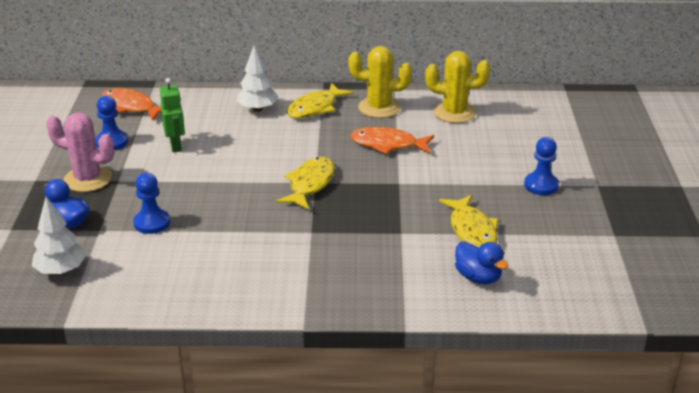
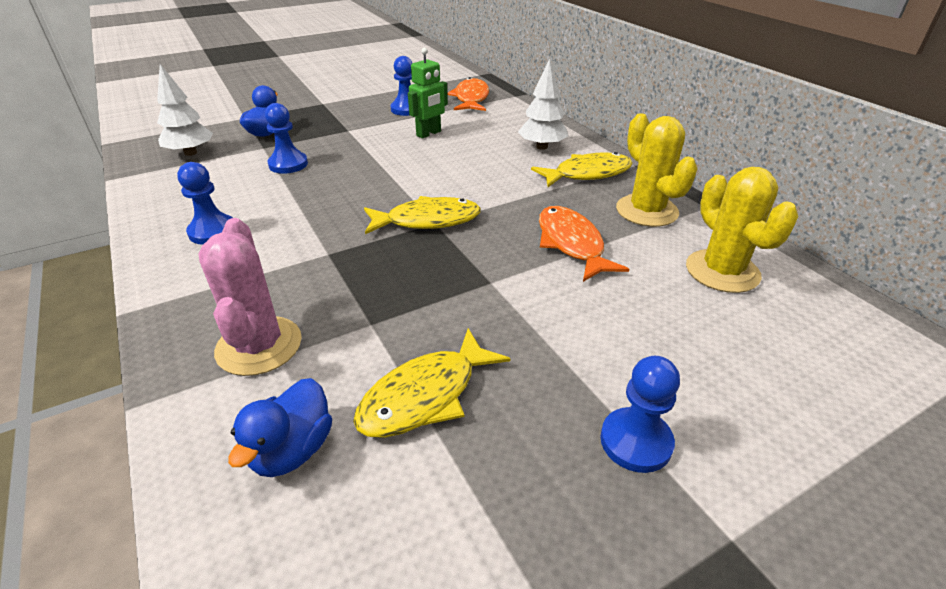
camera: 60 degrees right, 5 degrees up
(88, 179) = (339, 119): pink cactus -> pink cactus (259, 346)
(229, 275) = (213, 231): none -> blue pawn
(315, 108) = (587, 174): yellow fish -> yellow fish turned 150 degrees clockwise

